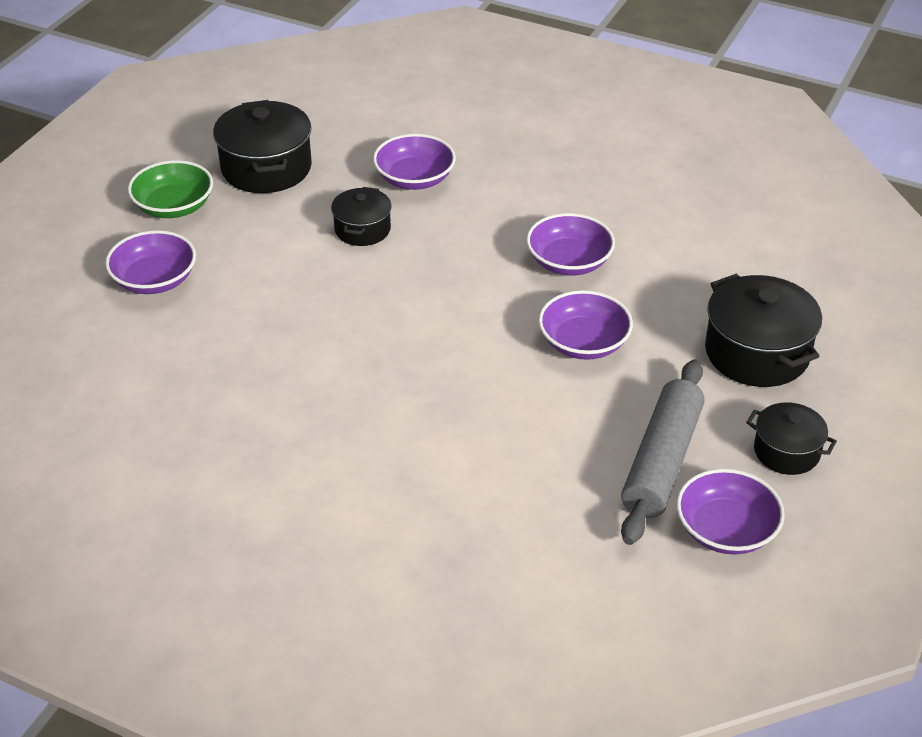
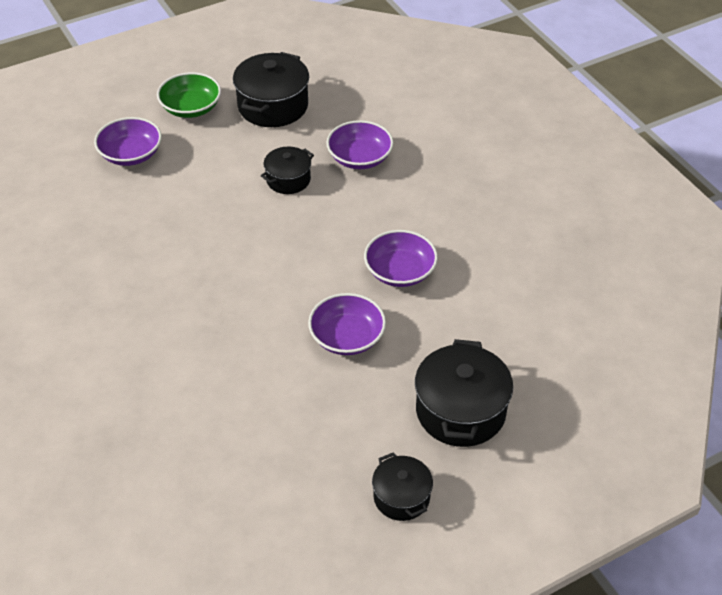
camera: 35 degrees right, 5 degrees up
(662, 462) = (308, 454): grey rolling pin -> none
(726, 530) = (298, 528): purple bowl -> none

